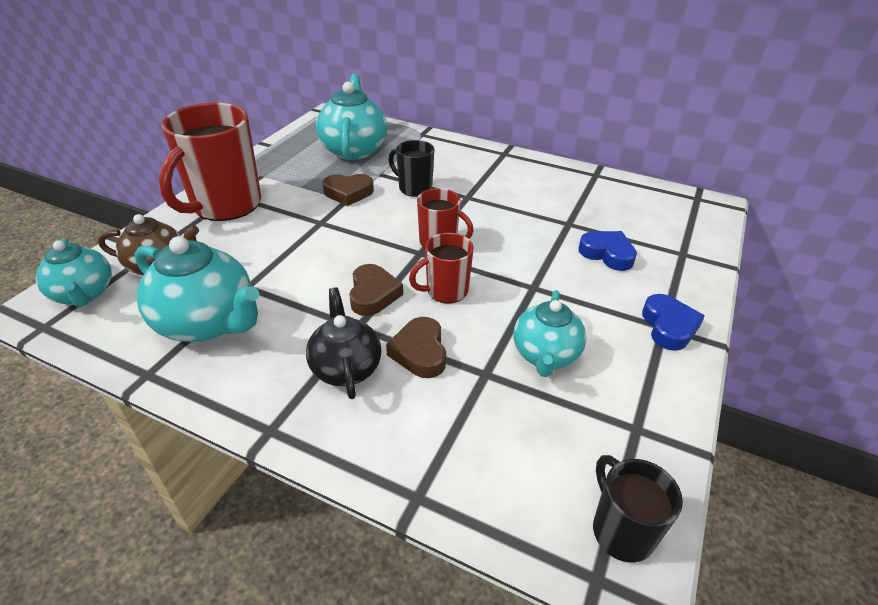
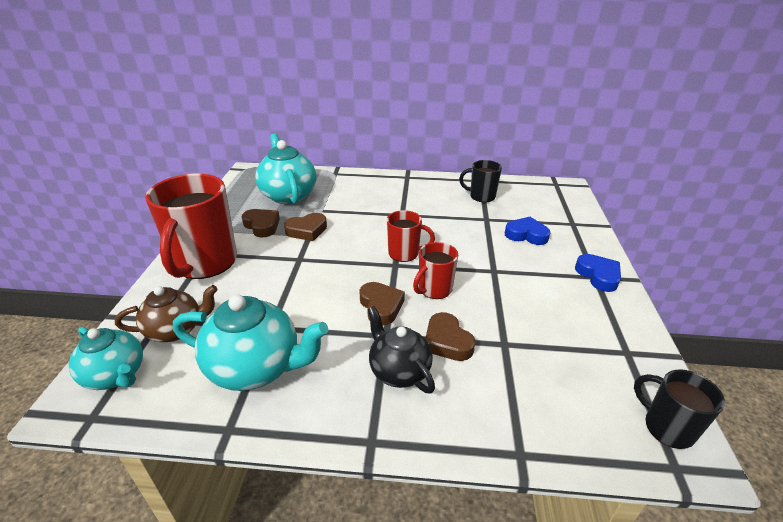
camera: 20 degrees left, 5 degrees down
(305, 178) = (262, 226): none -> brown heart
(414, 188) = (357, 216): black mug -> black mug (481, 196)
(545, 355) = (535, 318): turquoise teapot -> none

